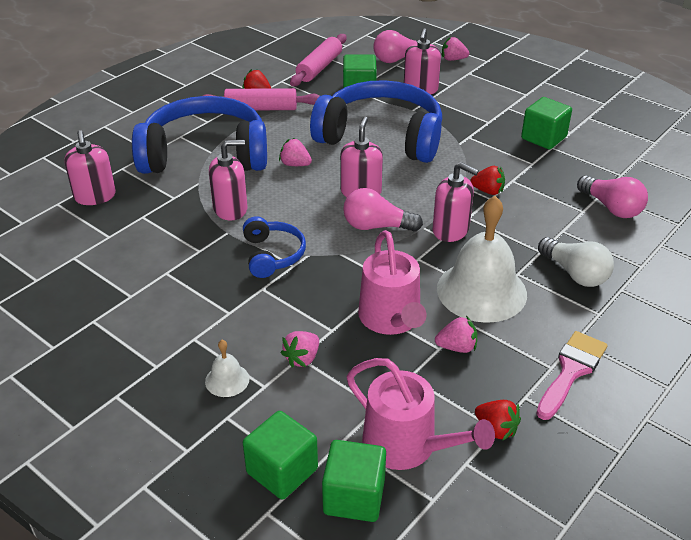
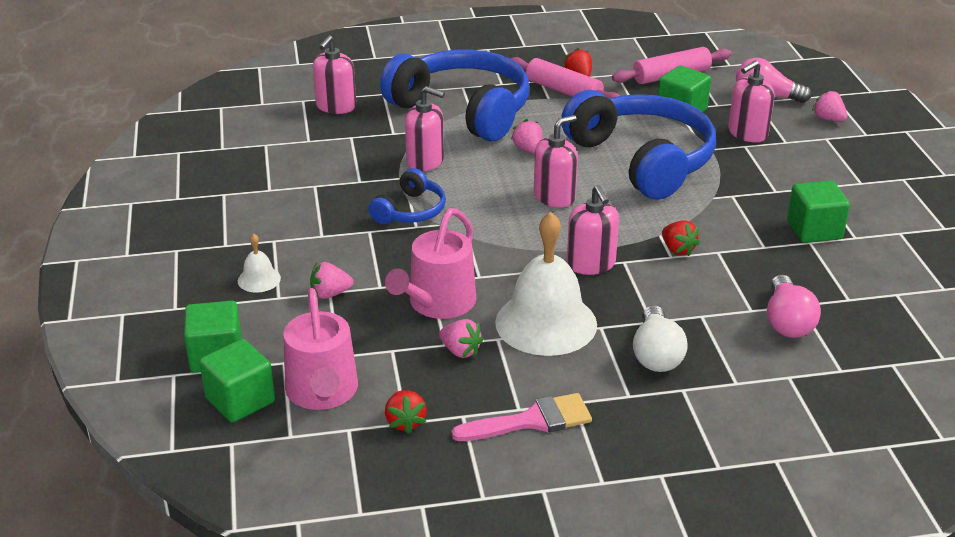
camera: 40 degrees right, 5 degrees down
(377, 226) = (528, 230): pink light bulb -> none

